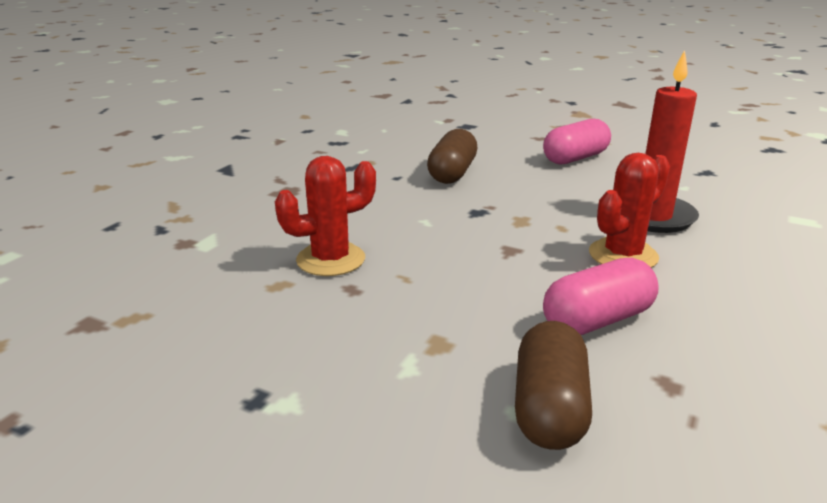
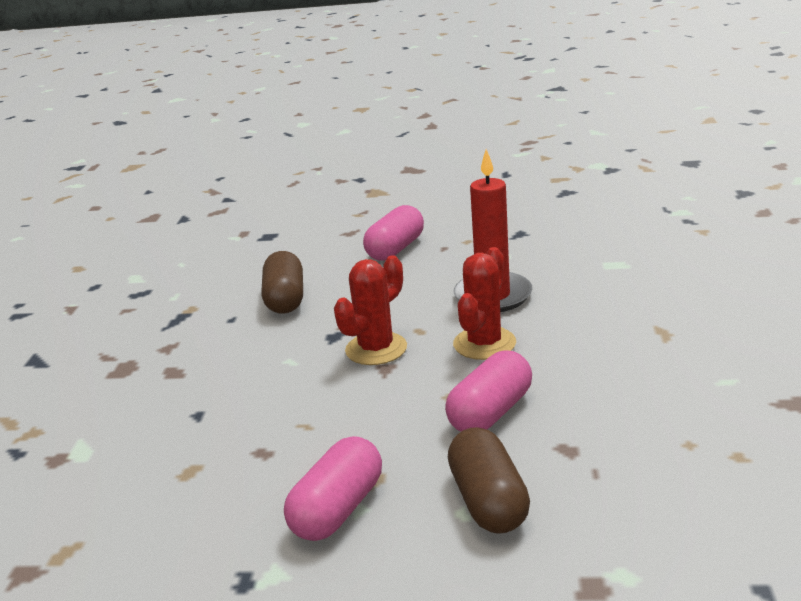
camera: 20 degrees left, 0 degrees up
(331, 259) = (223, 430): red cactus -> red cactus (376, 349)
(387, 362) = (338, 509): none -> pink capsule

